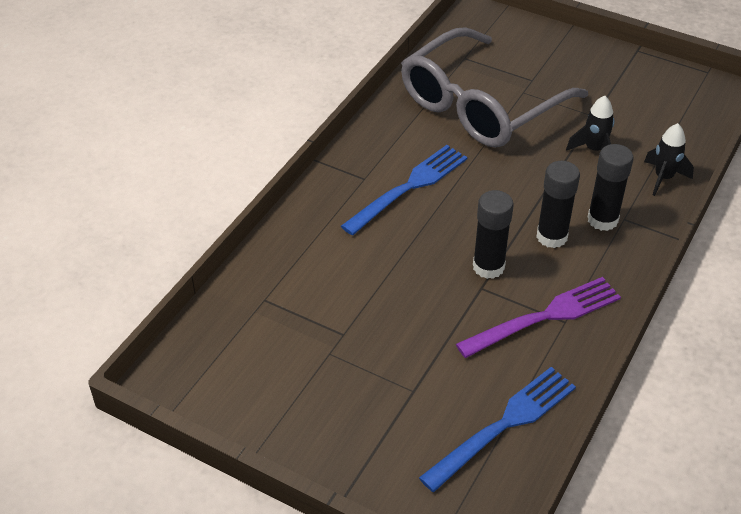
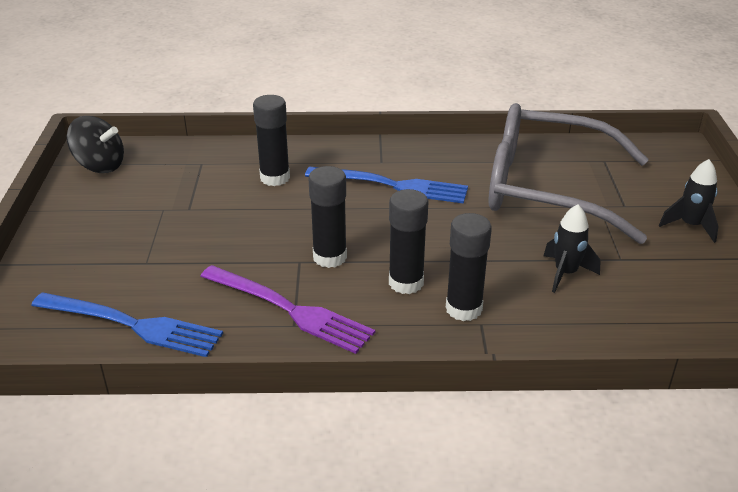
camera: 60 degrees right, 10 degrees down
(202, 380) = (100, 166): none -> black spinning top
(336, 256) = (275, 178): none -> black glue stick
(663, 178) = (577, 334): black rocket -> black rocket (690, 226)

